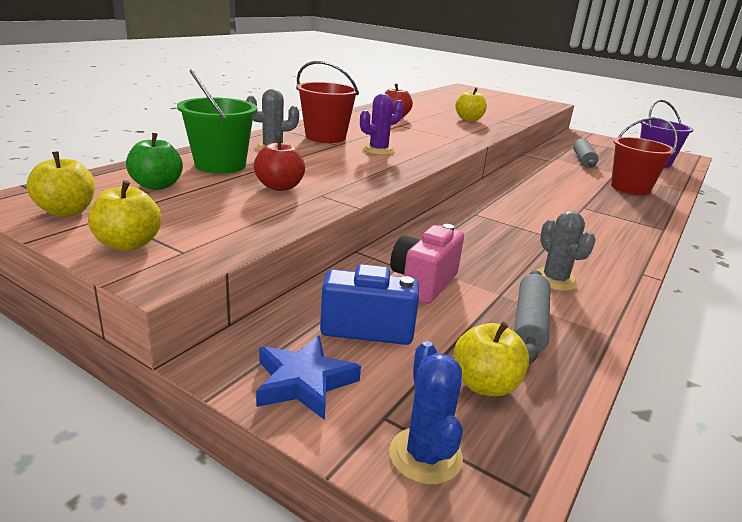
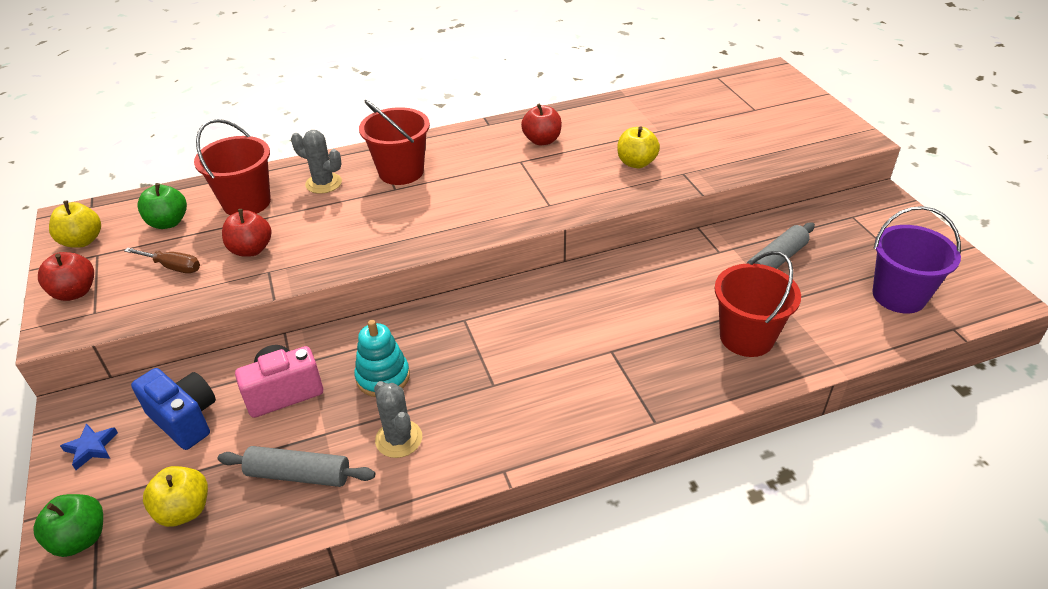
camera: 40 degrees right, 15 degrees up
(128, 244) = (75, 292): yellow apple -> red apple
(218, 208) = (173, 267): none -> brown screwdriver
(220, 165) = (247, 203): green bucket -> red bucket
(304, 382) = (91, 448): blue star -> blue star, size x0.66
(378, 150) = (421, 209): purple cactus -> none
(425, 455) = (80, 538): blue cactus -> green apple
(480, 253) = (383, 377): none -> turquoise stacking toy
(529, 323) = (299, 474): grey rolling pin -> grey rolling pin turned 45 degrees clockwise
(554, 280) = (399, 439): grey cactus -> grey cactus turned 45 degrees counterclockwise

